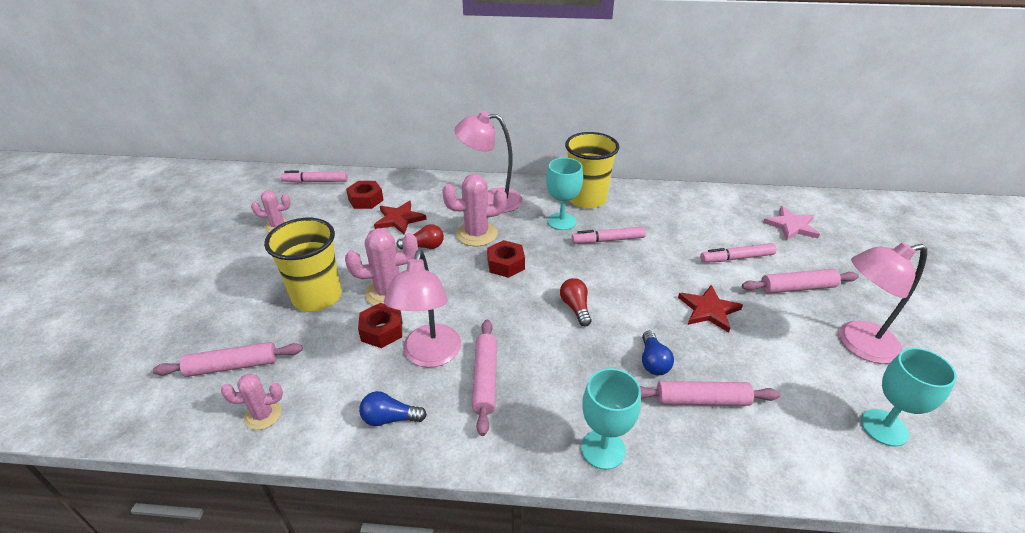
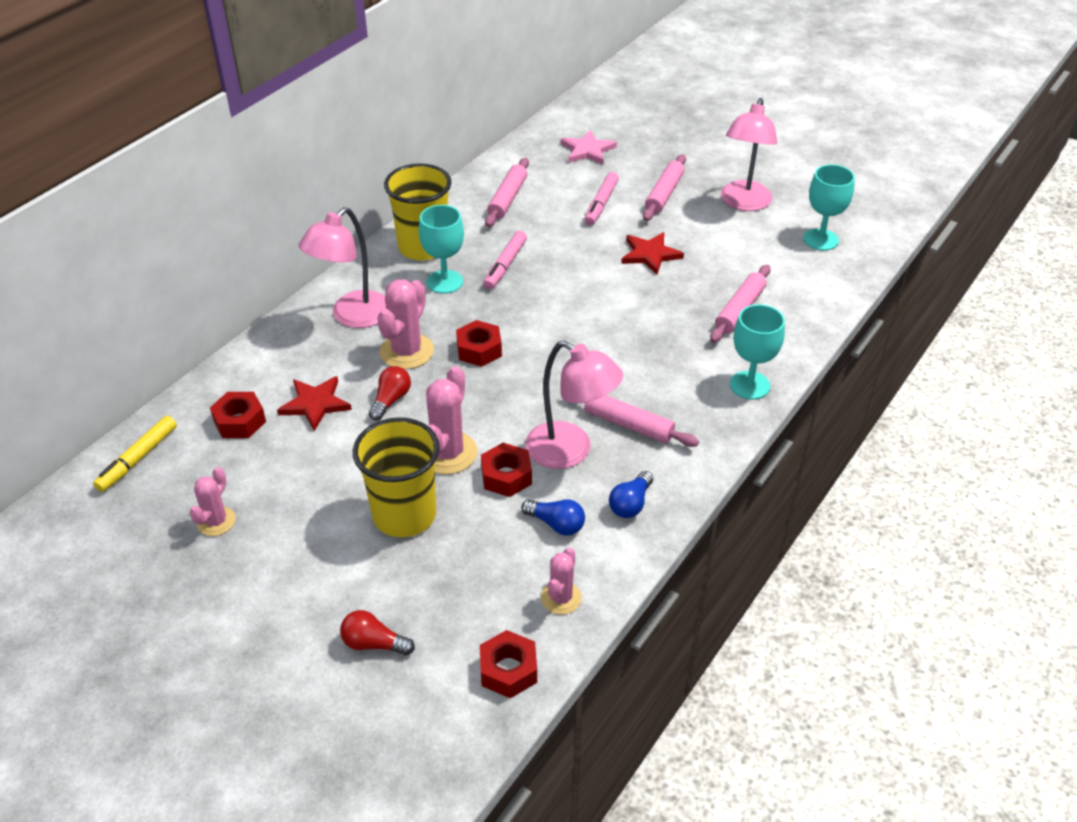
camera: 60 degrees left, 5 degrees up
(178, 413) = (508, 670): none -> red nut
(232, 366) = (467, 612): pink rolling pin -> pink rolling pin (507, 199)
(315, 181) = (138, 459): pink marker -> yellow marker
(575, 308) = (583, 330): red light bulb -> red light bulb (374, 643)
(653, 362) = (683, 315): blue light bulb -> blue light bulb (556, 524)

